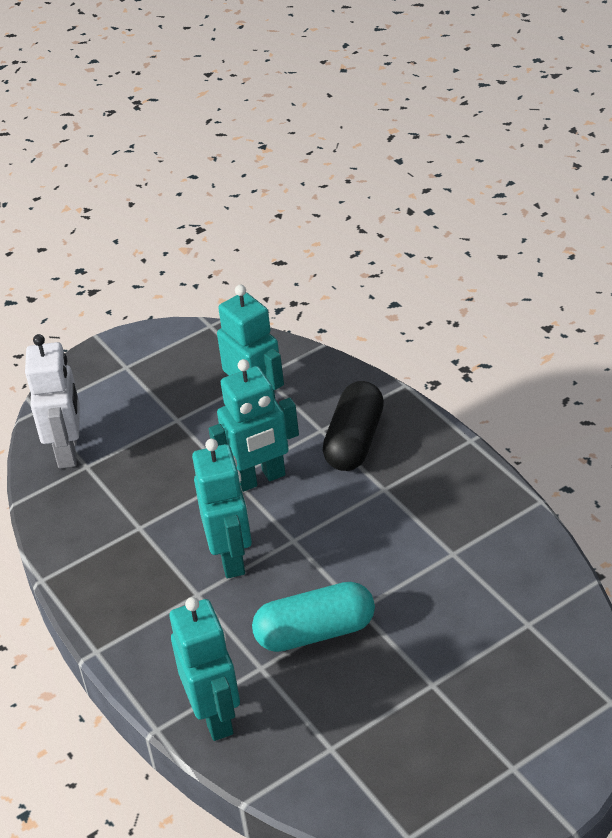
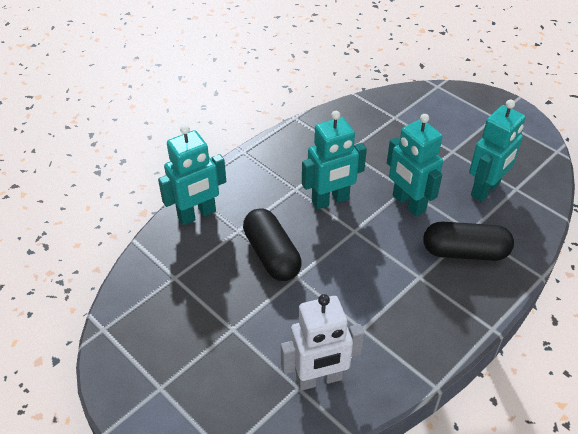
camera: 75 degrees right, 5 degrees up
(68, 451) = (405, 106): white robot -> white robot (319, 379)
(315, 632) = (271, 255): turquoise capsule -> black capsule

